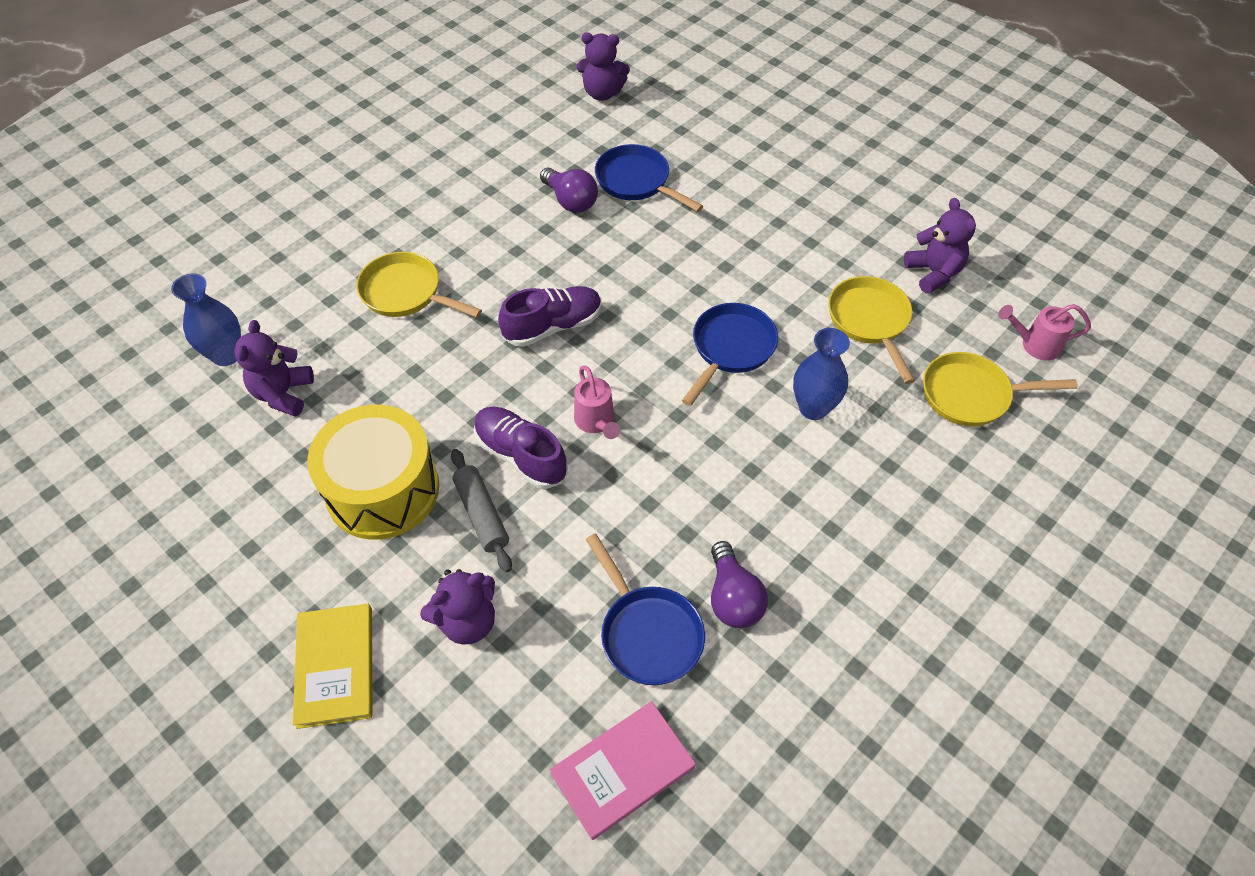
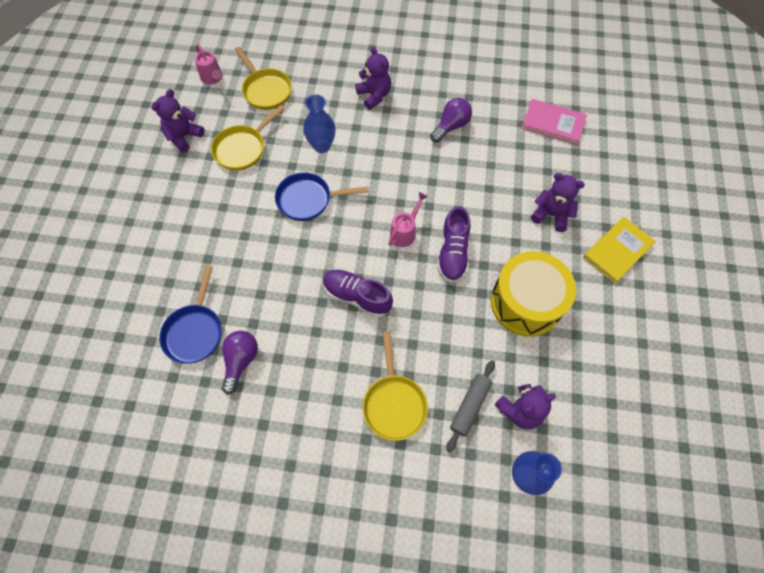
camera: 125 degrees left, 10 degrees up
(482, 515) = (498, 246): grey rolling pin -> grey rolling pin (470, 406)
(602, 93) = (100, 422): purple teddy bear -> purple teddy bear (374, 95)
(648, 633) = (493, 146): blue pan -> none

